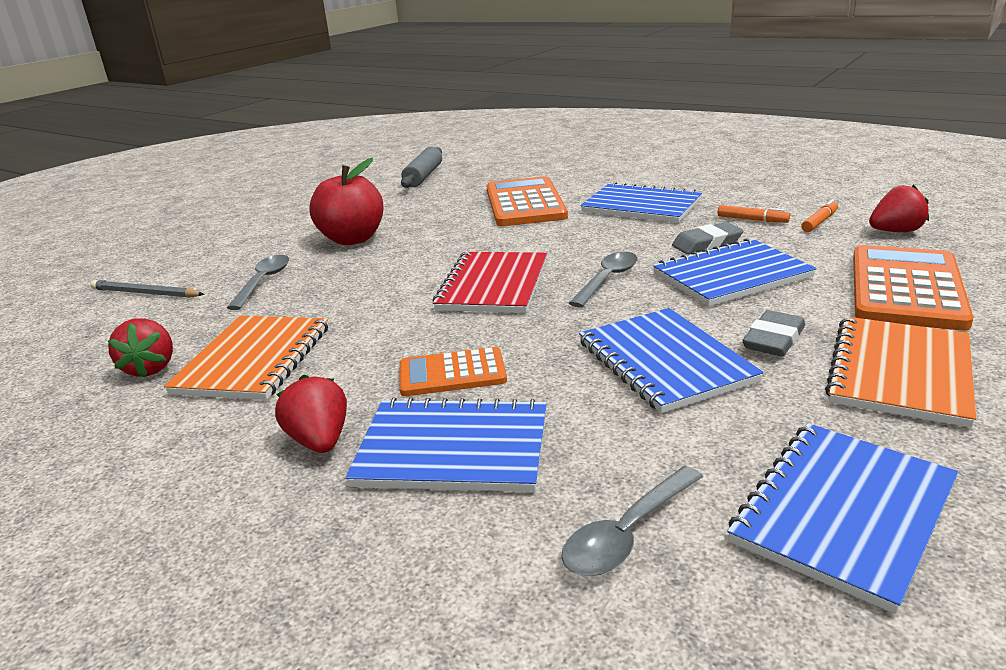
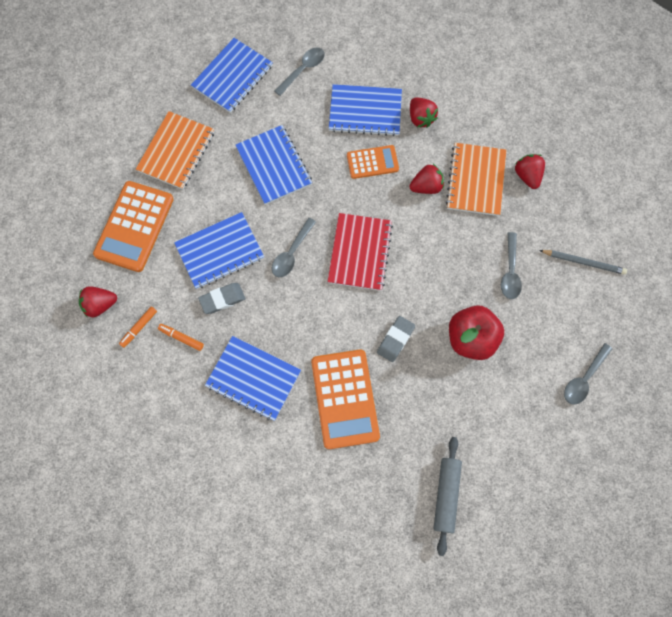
camera: 175 degrees right, 45 degrees up
(230, 227) = (584, 379): none -> grey spoon
(353, 349) = (426, 186): none -> red strawberry
(773, 340) = (219, 181): grey eraser -> grey eraser (395, 340)

